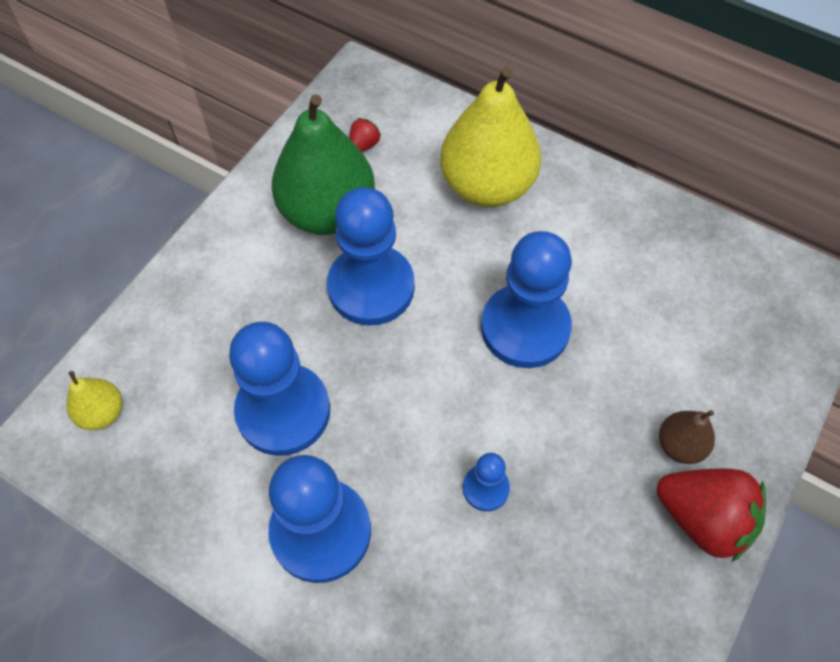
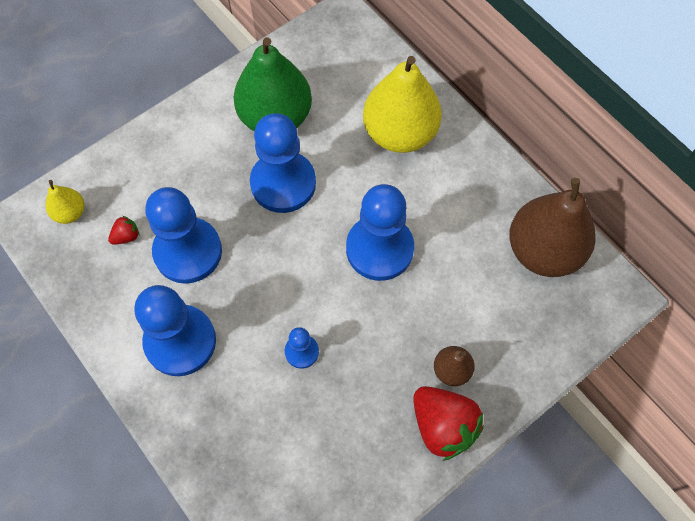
camera: 20 degrees right, 5 degrees up
(364, 145) = (322, 73): red strawberry -> red strawberry (126, 236)
(716, 267) = (543, 251): none -> brown pear

